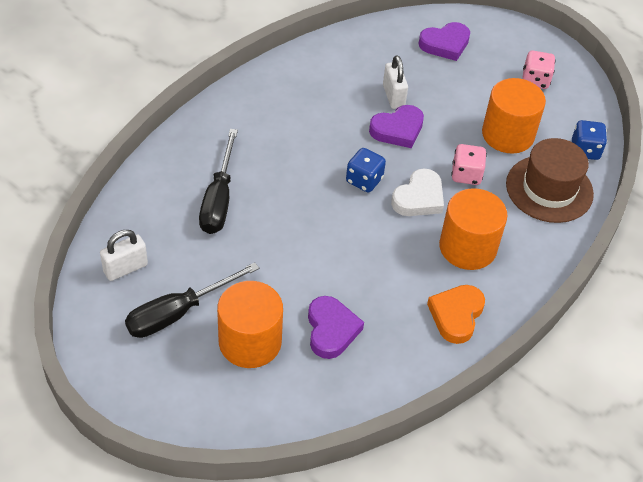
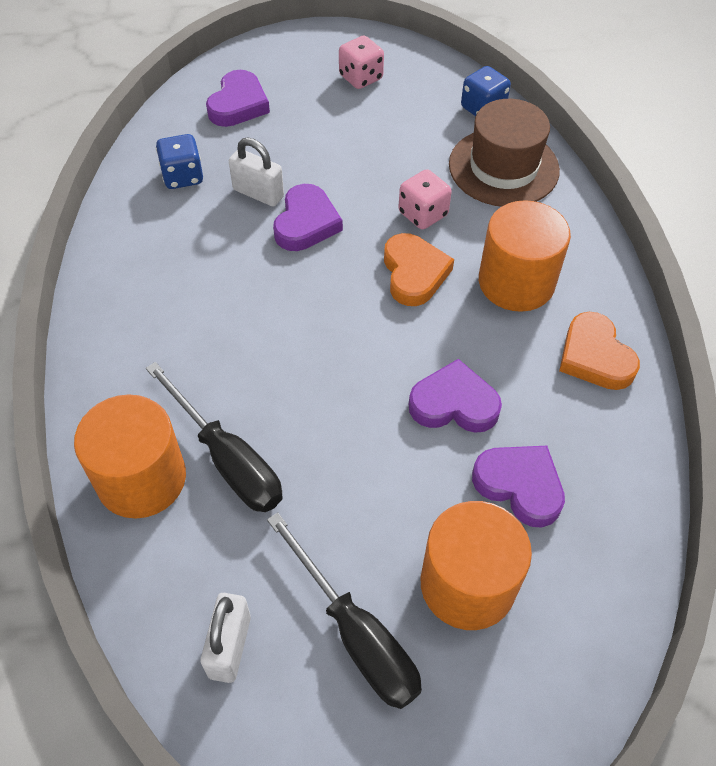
camera: 45 degrees left, 5 degrees up
(178, 313) = (356, 634): black screwdriver -> black screwdriver turned 45 degrees counterclockwise
(352, 270) = (454, 403): none -> purple heart
(364, 180) = (343, 301): blue dice -> blue dice (182, 176)
(419, 198) = (414, 273): white heart -> orange heart
(508, 134) = (405, 146): orange cylinder -> orange cylinder (141, 478)

